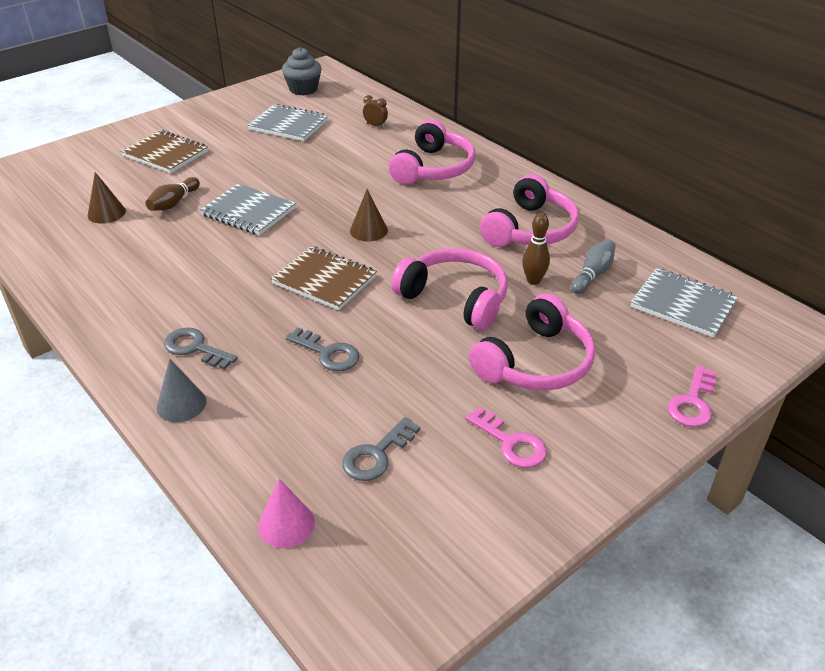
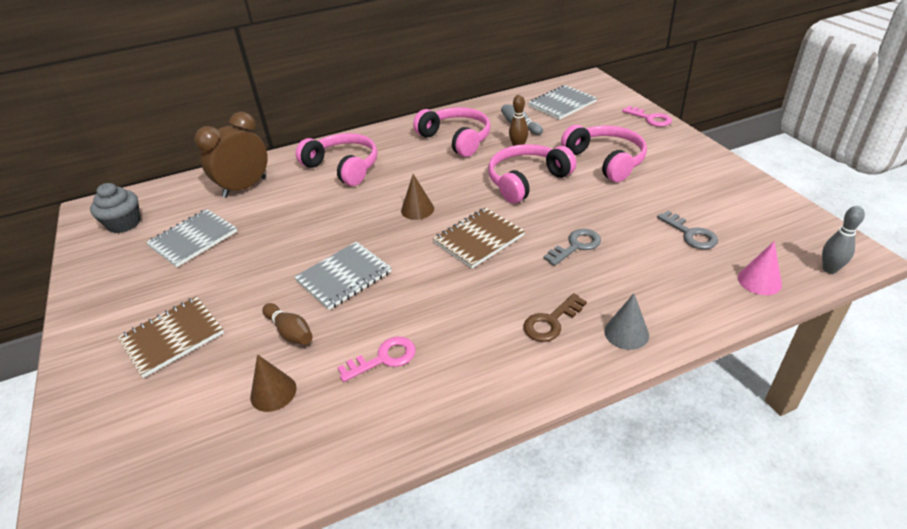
camera: 70 degrees left, 0 degrees up
(195, 348) = (551, 322): grey key -> brown key
(325, 608) = (829, 269): none -> grey bowling pin
(375, 125) = (245, 187): brown clock -> brown clock, size x2.49
(511, 443) = (681, 180): pink key -> pink key (384, 358)

